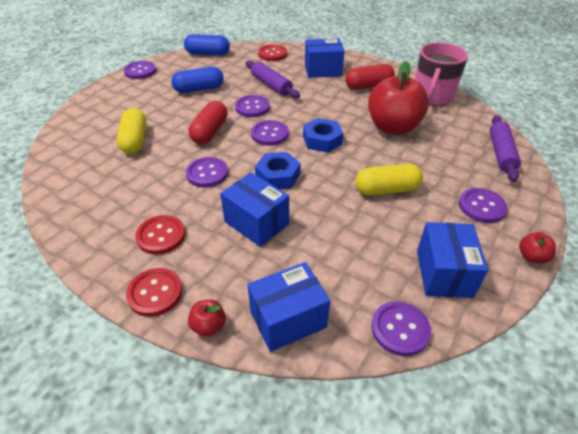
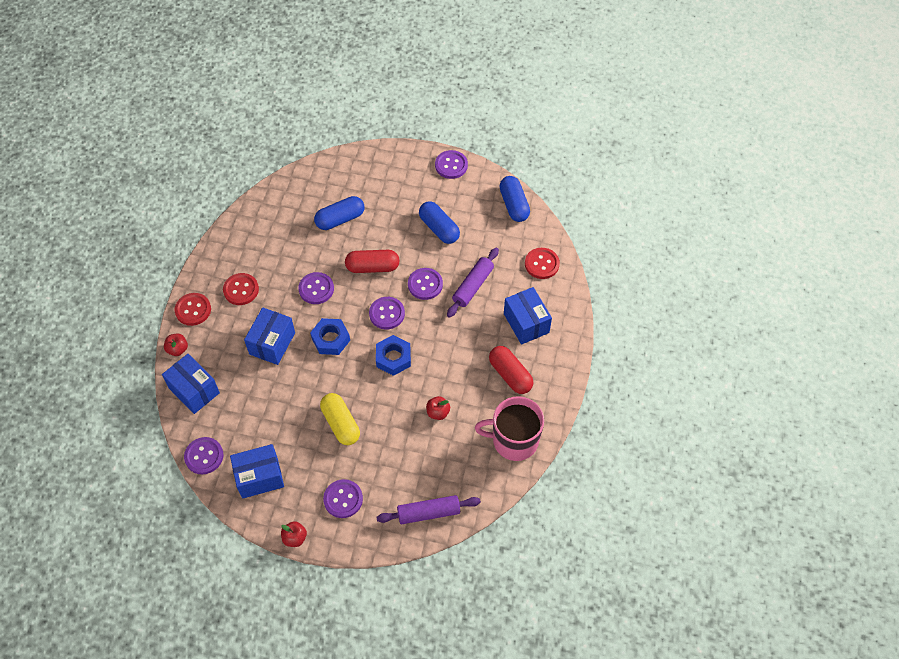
camera: 70 degrees right, 15 degrees up
(135, 140) = (340, 219): yellow capsule -> blue capsule
(393, 127) = (438, 412): red apple -> red apple, size x0.41

